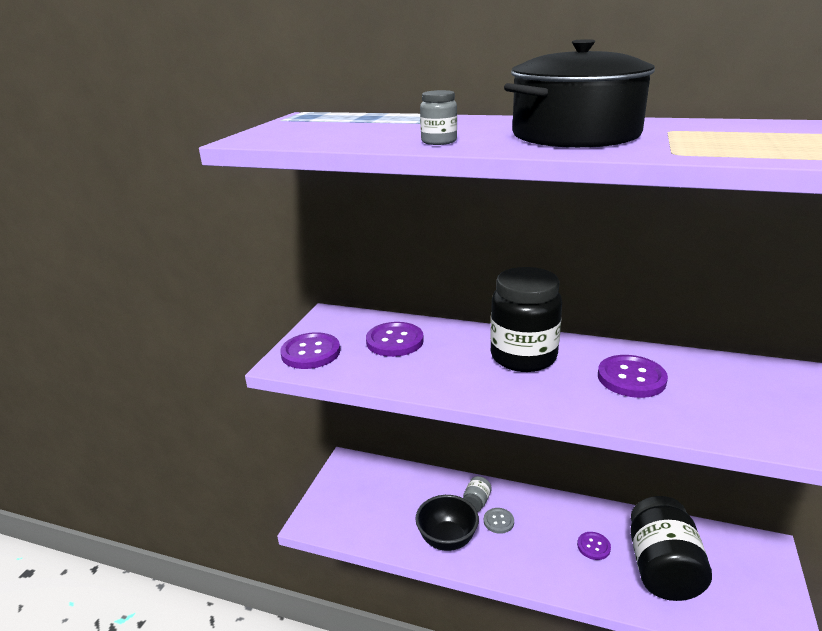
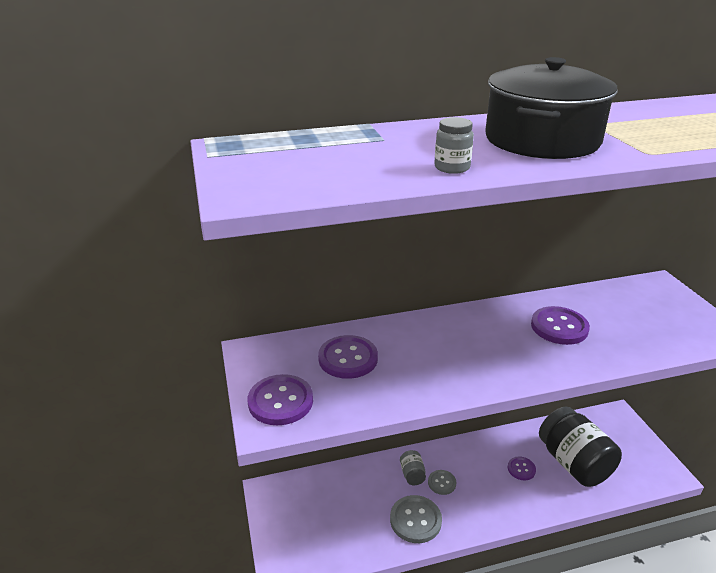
camera: 35 degrees left, 5 degrees up
(447, 539) = (415, 520): black bowl -> grey button
(523, 357) = (468, 335): black jar -> none

